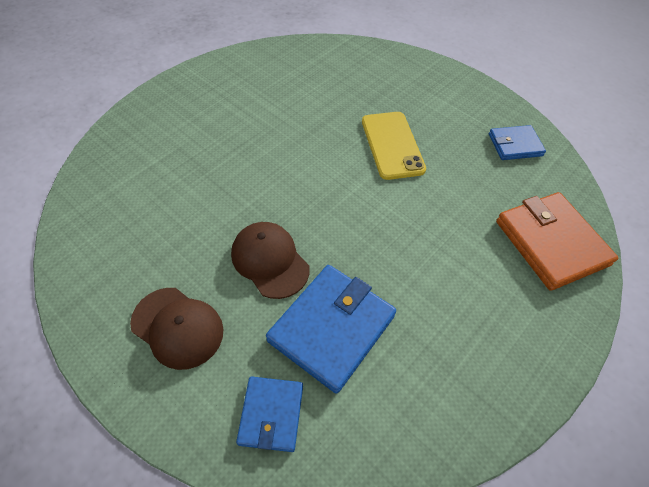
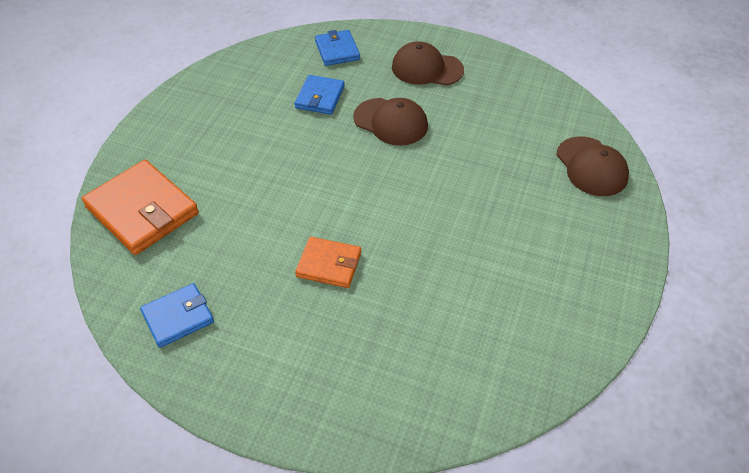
camera: 160 degrees right, 5 degrees down
(128, 150) = (591, 167): none -> brown cap
(331, 328) = (320, 97): blue wallet -> blue wallet, size x0.58
(392, 145) = (329, 264): yellow phone -> orange wallet

